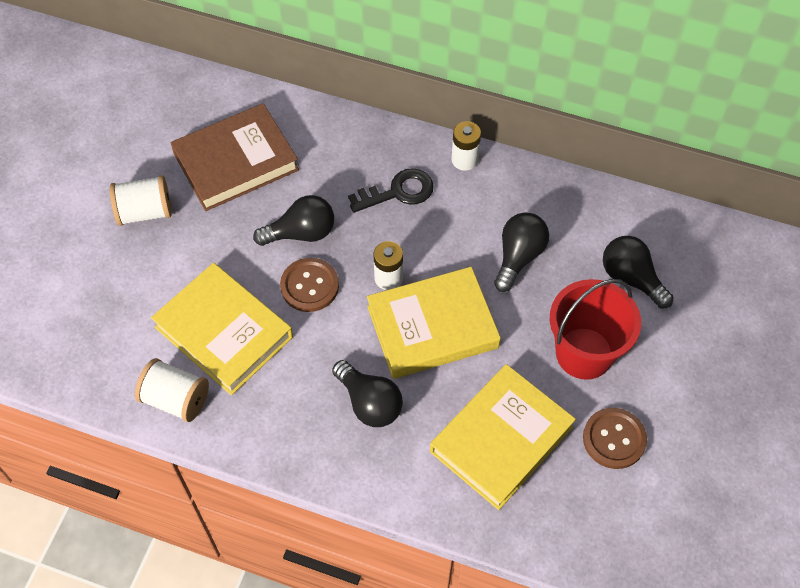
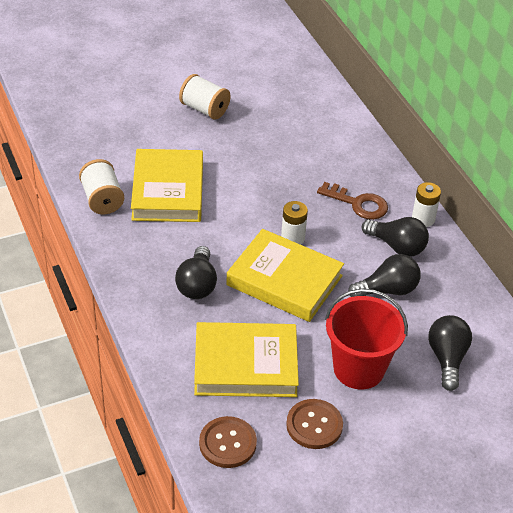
camera: 45 degrees right, 15 degrees down
(236, 162) = (284, 123): brown book -> none
(301, 233) = (274, 180): black light bulb -> black light bulb (397, 246)
(309, 286) = (243, 207): brown button -> brown button (227, 443)
(398, 192) = (358, 203): black key -> brown key

